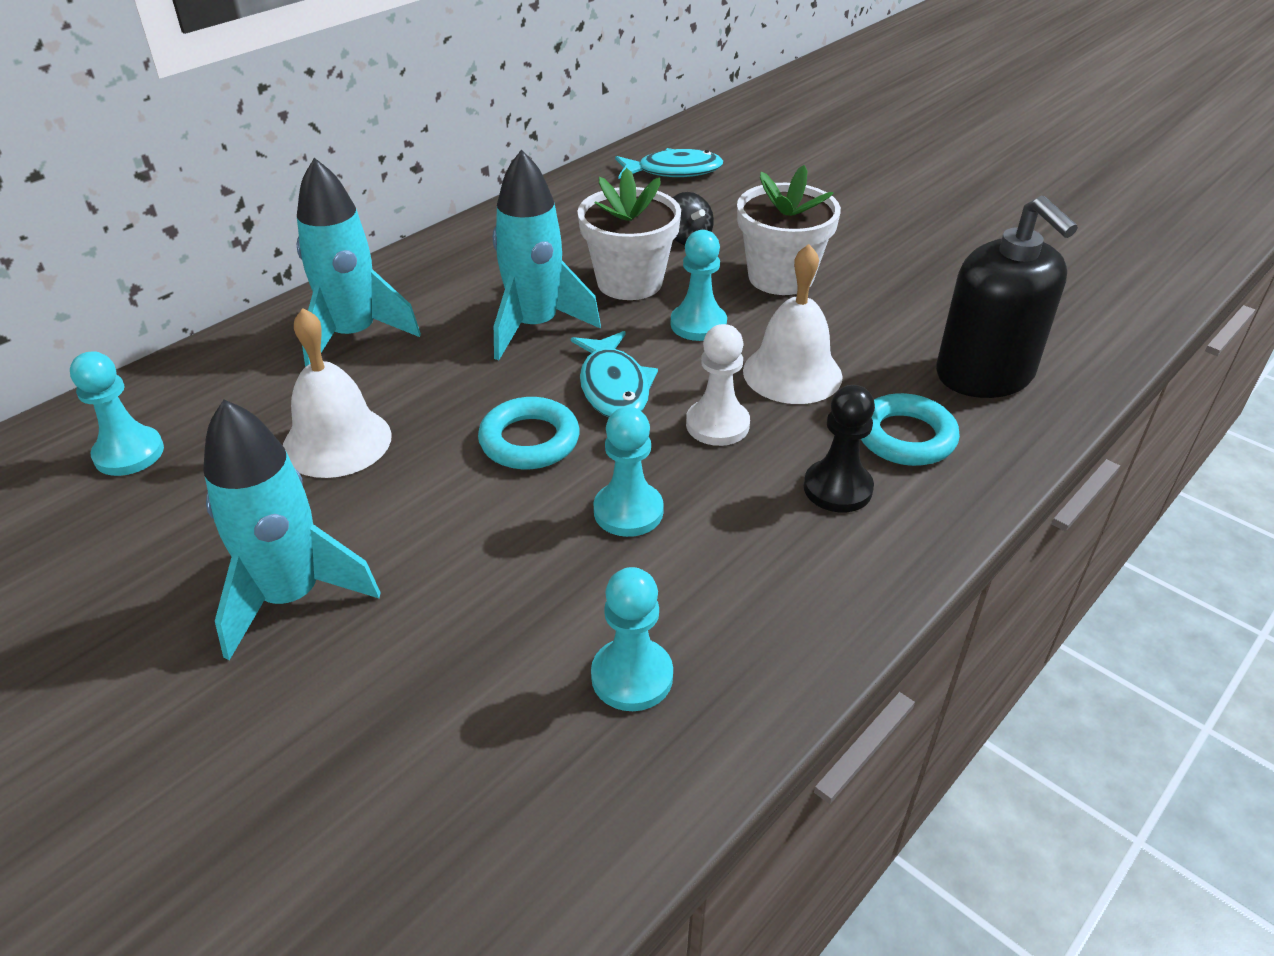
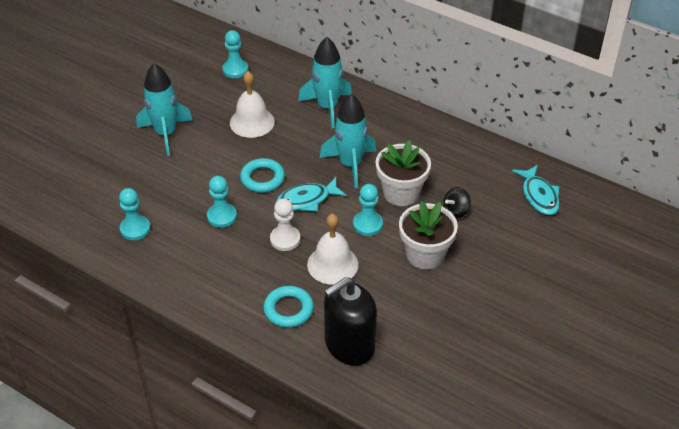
camera: 80 degrees right, 5 degrees up
(837, 488) = (246, 284): black pawn -> none

